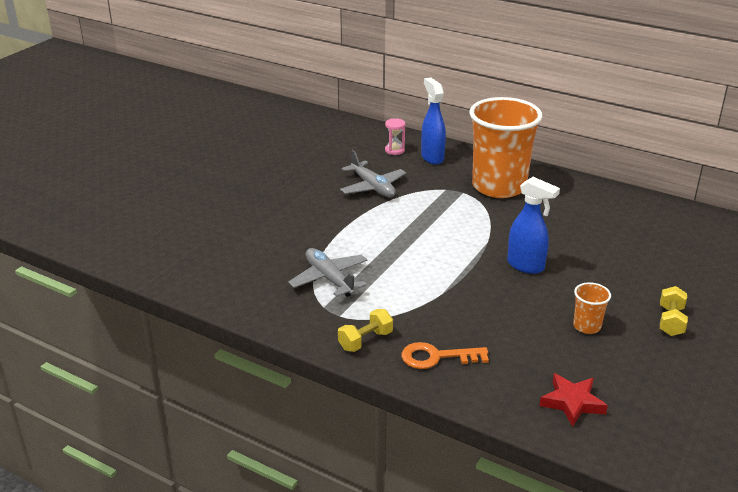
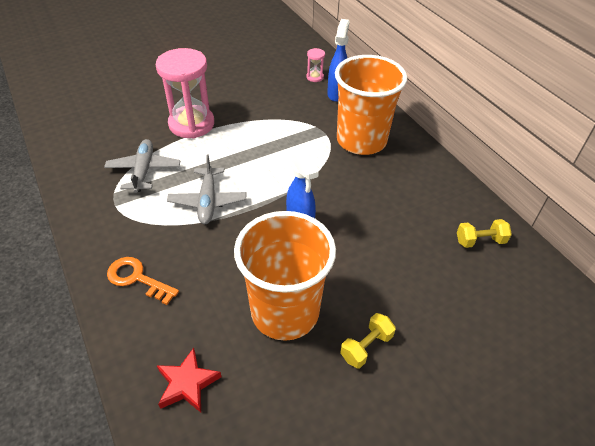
camera: 30 degrees right, 15 degrees up
(325, 226) = (191, 124): none -> pink hourglass
(365, 341) = (106, 237): yellow dumbbell -> yellow dumbbell (480, 241)
(372, 187) = (262, 103): grey plane -> grey plane (208, 201)
(587, 326) = (285, 312): orange cup -> orange cup, size x2.46

